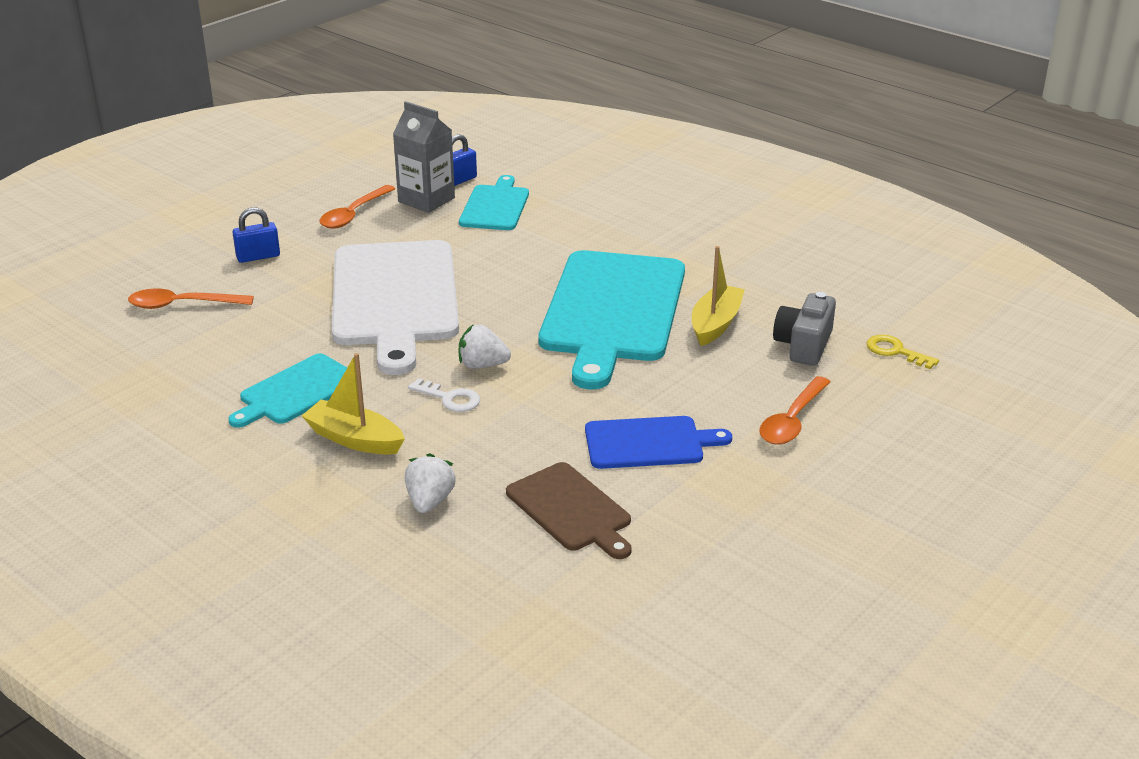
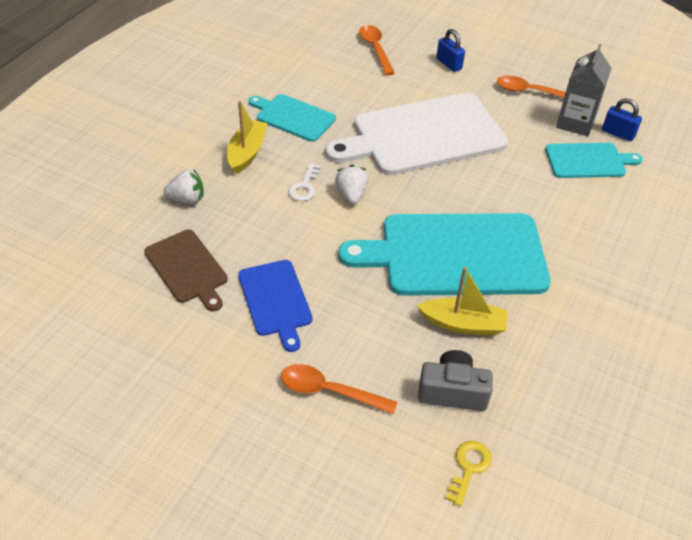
camera: 75 degrees right, 15 degrees up
(571, 510) = (187, 268): brown cutting board -> brown cutting board turned 75 degrees counterclockwise

